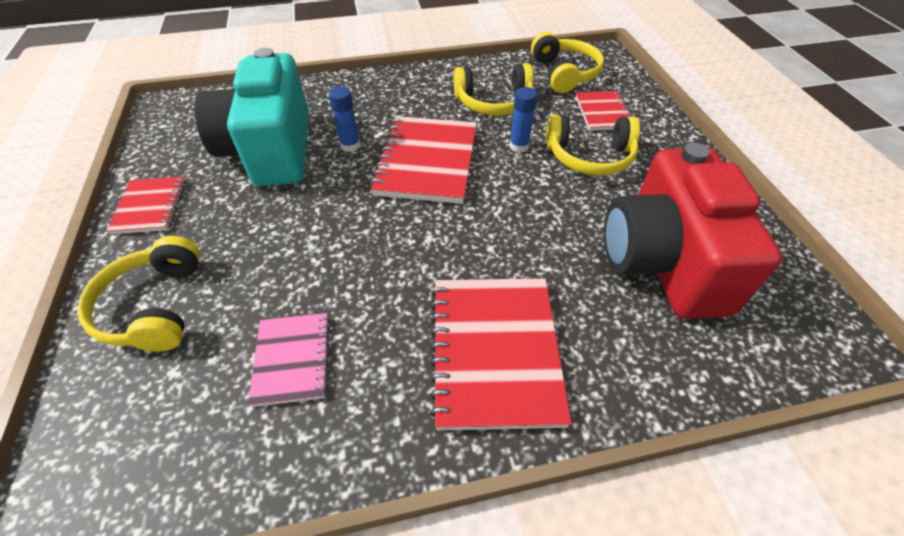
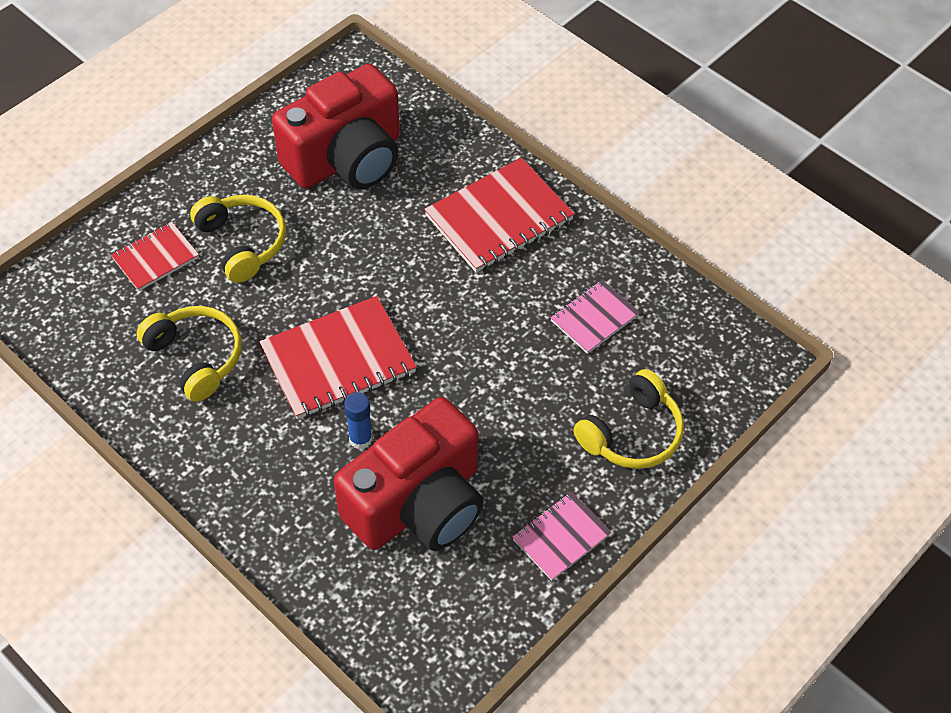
camera: 125 degrees left, 5 degrees up
(150, 207) = (561, 537): red notebook -> pink notebook
(271, 150) = (418, 504): turquoise camera -> red camera
(519, 146) = (263, 301): blue glue stick -> none
(564, 73) = (89, 320): yellow headphones -> none

